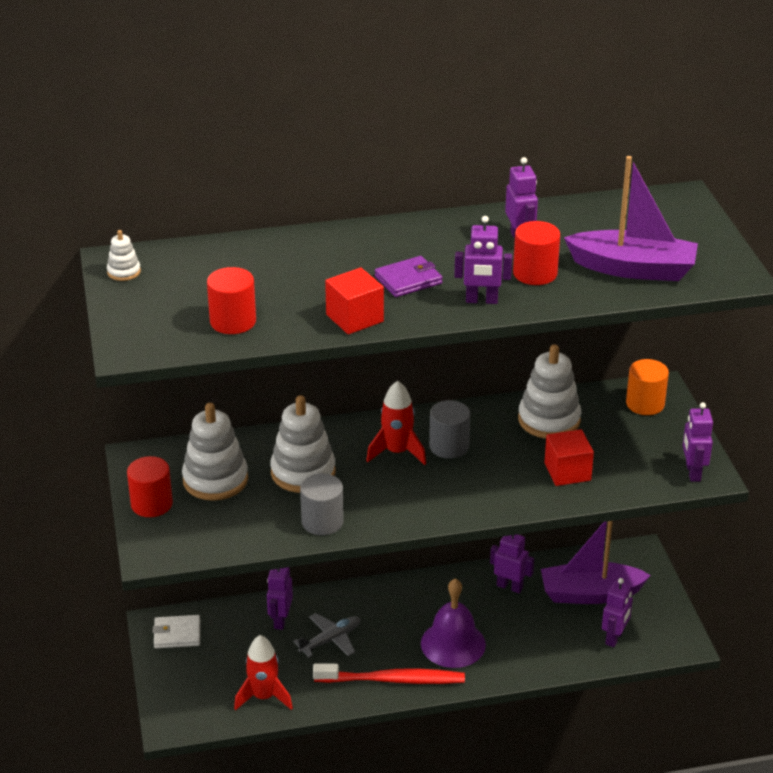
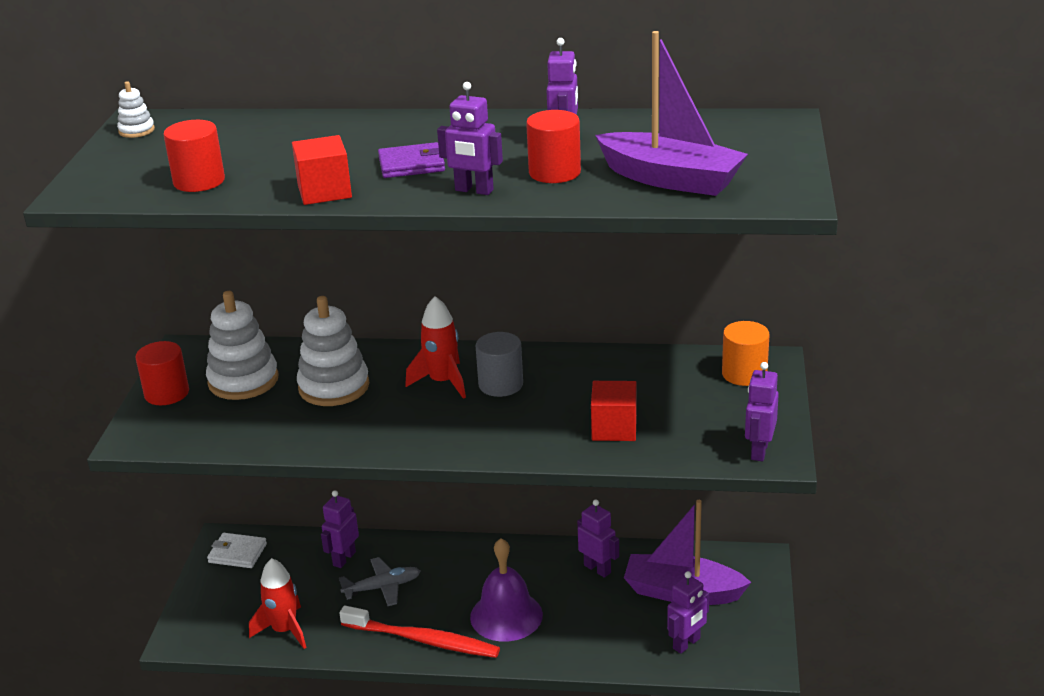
camera: 20 degrees right, 5 degrees down
(322, 522) = (320, 436): grey cylinder -> none
(549, 420) = (625, 375): white stacking toy -> none

